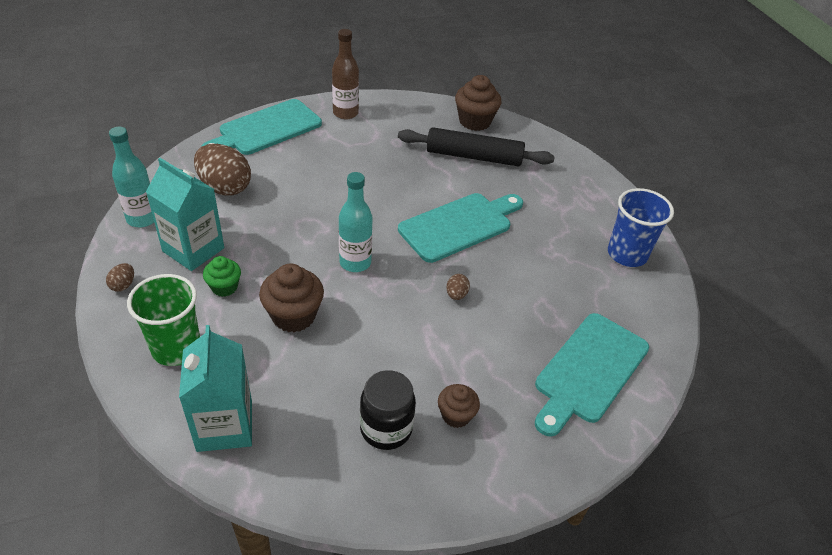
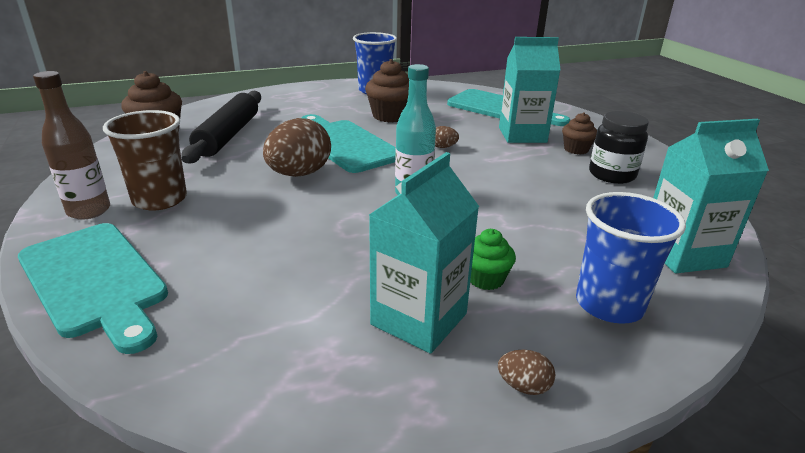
camera: 90 degrees left, 15 degrees down
(142, 219) = (347, 400): turquoise bottle -> none
(176, 348) = (609, 304): green cup -> blue cup
(225, 187) = (260, 307): brown egg -> brown egg (299, 174)
(293, 316) = (510, 225): brown cupcake -> brown cupcake (390, 116)
(358, 137) = (160, 199): none -> brown cup
(497, 372) = (522, 135): none -> turquoise carton

